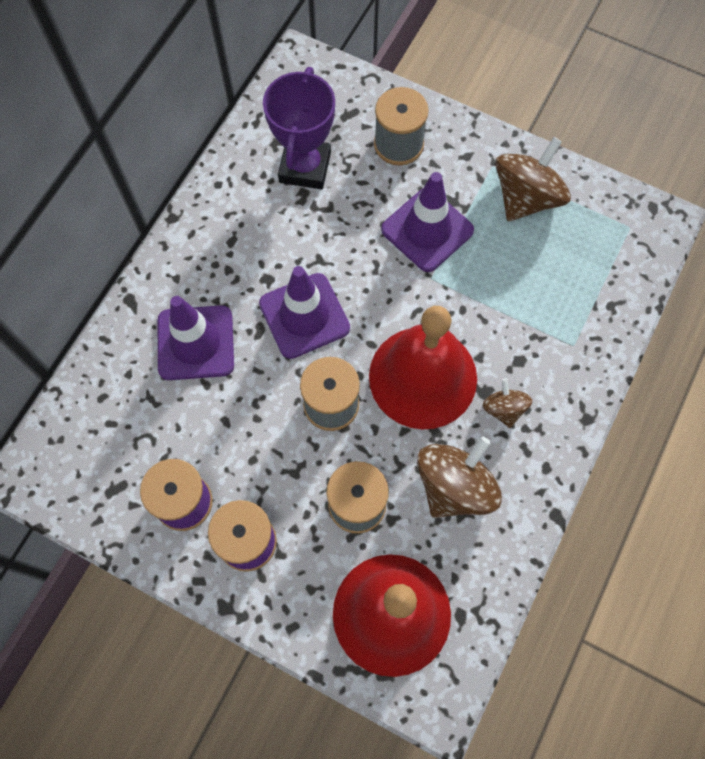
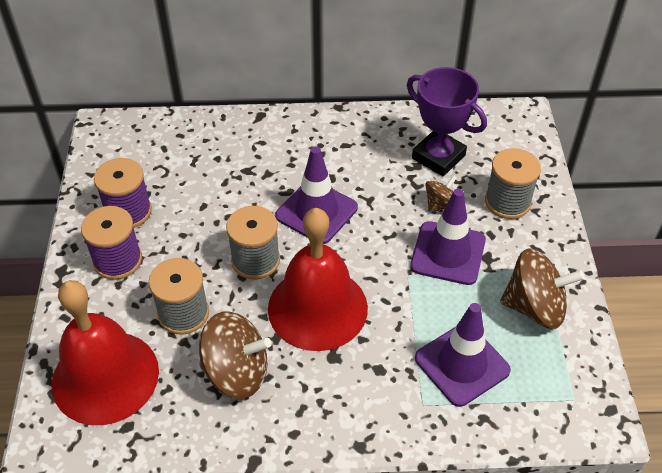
camera: 60 degrees right, 20 degrees down
(195, 343) = (252, 162): purple traffic cone -> purple traffic cone (462, 364)
(305, 167) = (438, 157): purple trophy -> purple trophy turned 60 degrees clockwise
(504, 409) = (327, 377): brown spinning top -> brown spinning top (440, 204)

